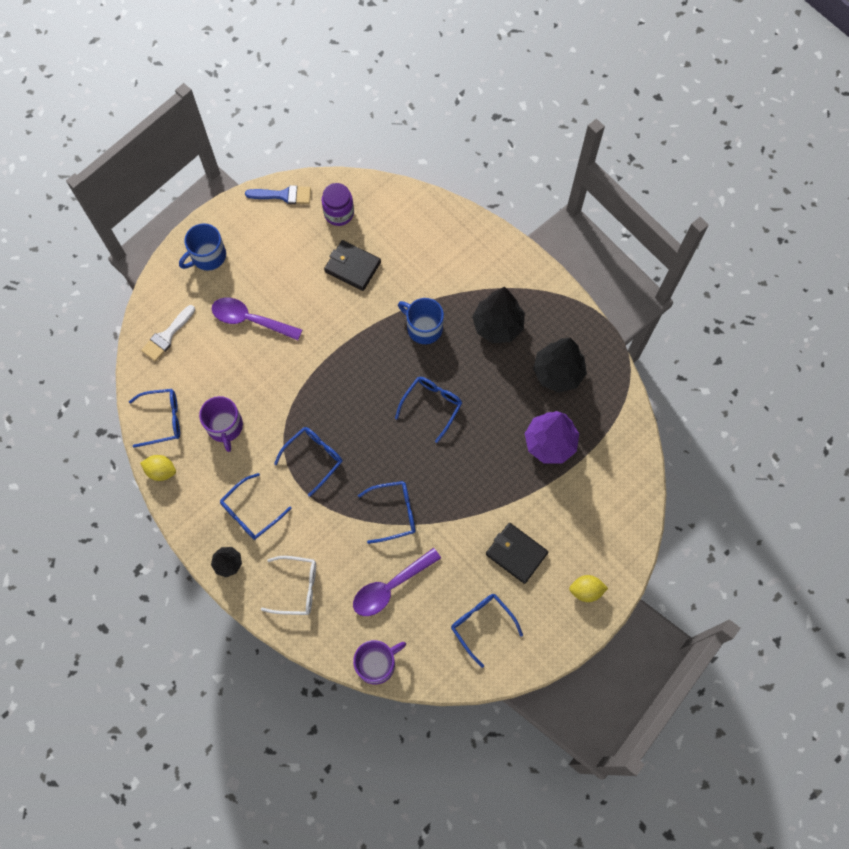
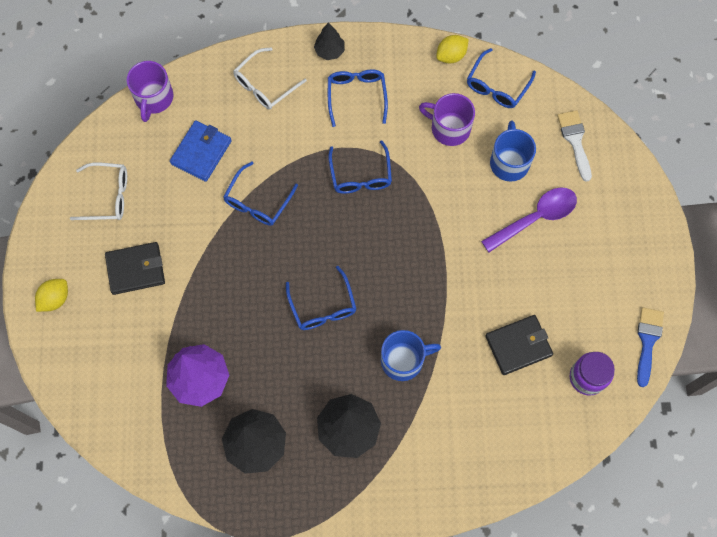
camera: 130 degrees right, 0 degrees up
(207, 256) = (631, 228): blue mug -> blue mug (509, 162)
(283, 195) = (647, 341): blue brush -> blue brush turned 150 degrees clockwise
(390, 587) = (201, 152): purple spoon -> blue wallet
(482, 625) = (107, 196): blue glasses -> white glasses

